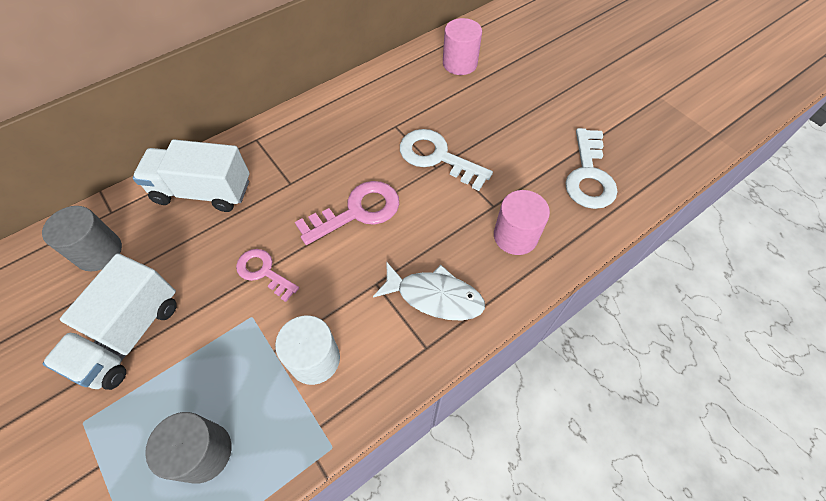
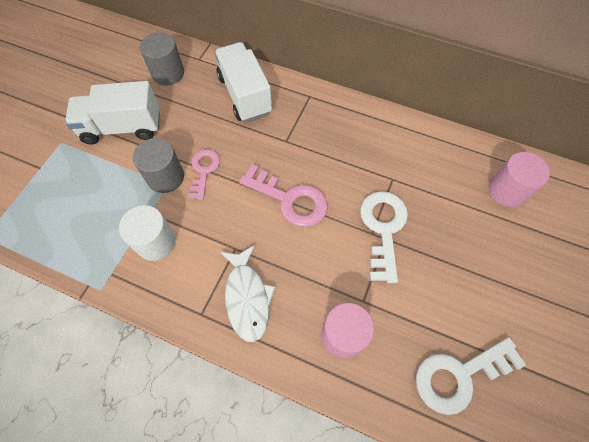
camera: 60 degrees right, 5 degrees up
(203, 452) = (67, 216): grey cylinder -> grey cylinder (165, 177)

